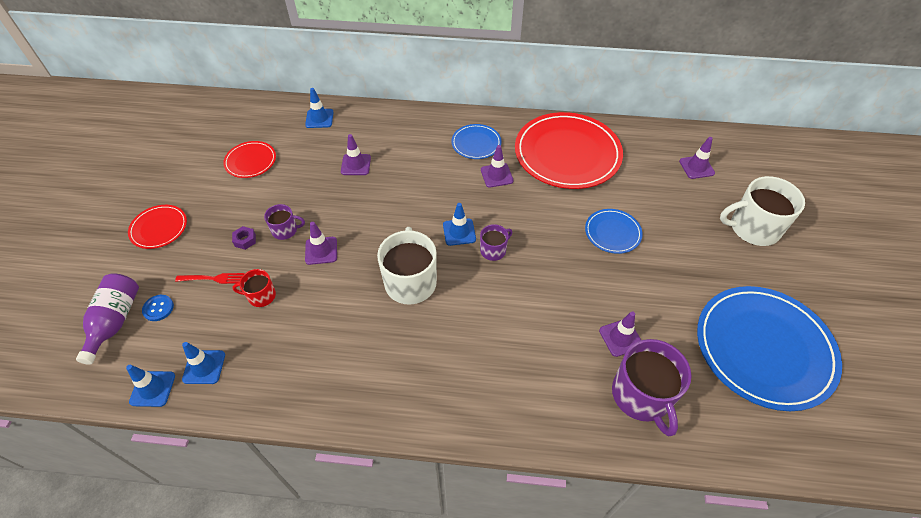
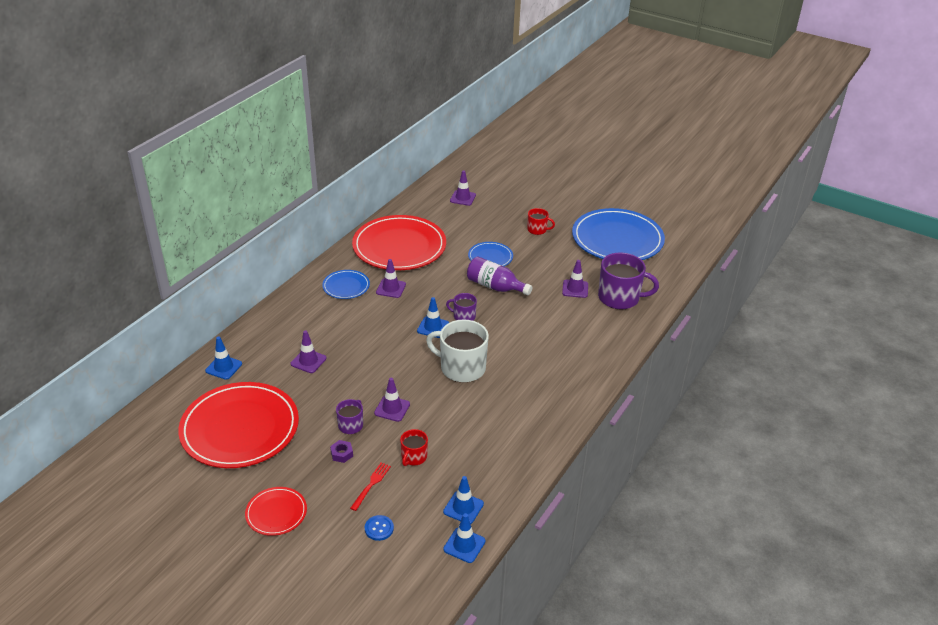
camera: 65 degrees left, 15 degrees down
(115, 321) = (372, 562): purple bottle -> purple bottle (495, 287)
(250, 161) = (240, 428): red plate -> red plate, size x2.10
(493, 250) = (463, 316): purple mug -> purple mug turned 60 degrees counterclockwise
(703, 256) = (537, 230): none -> red mug
(753, 228) = (531, 201): white mug -> none

